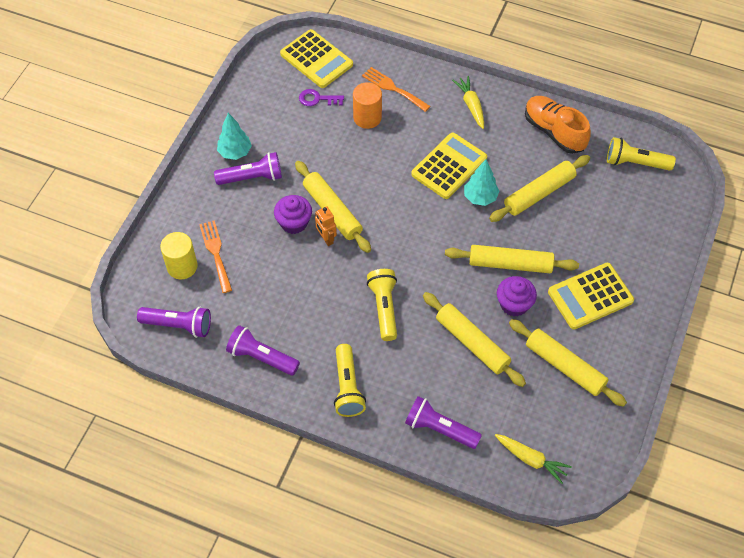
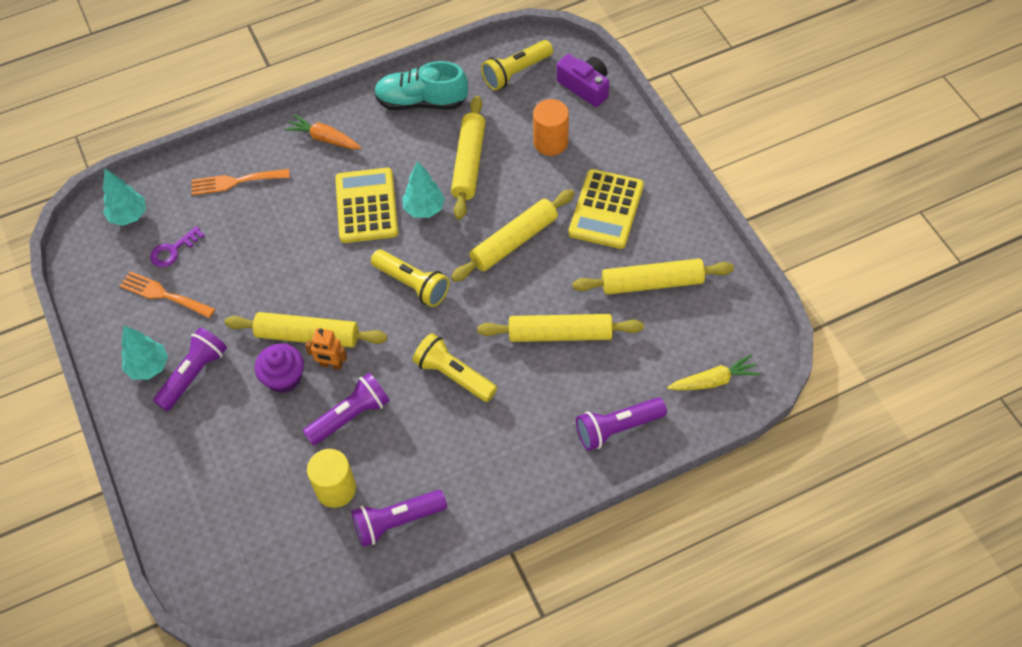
camera: 45 degrees left, 0 degrees up
(178, 325) = (284, 571): purple flashlight -> purple flashlight (350, 416)
(182, 266) = (222, 516): yellow cylinder -> yellow cylinder (336, 489)
(215, 253) = (241, 473): orange fork -> orange fork (163, 294)
(316, 59) = (129, 216): yellow calculator -> turquoise tree
(347, 387) = (503, 471): yellow flashlight -> yellow flashlight (412, 284)
(367, 117) = (241, 227): orange cylinder -> orange cylinder (550, 142)
(471, 105) = (324, 138): yellow carrot -> orange carrot
(514, 304) = (555, 271): purple cupcake -> none
(554, 132) = (421, 102): orange shoe -> turquoise shoe
(670, 209) = (585, 87): none -> purple camera

